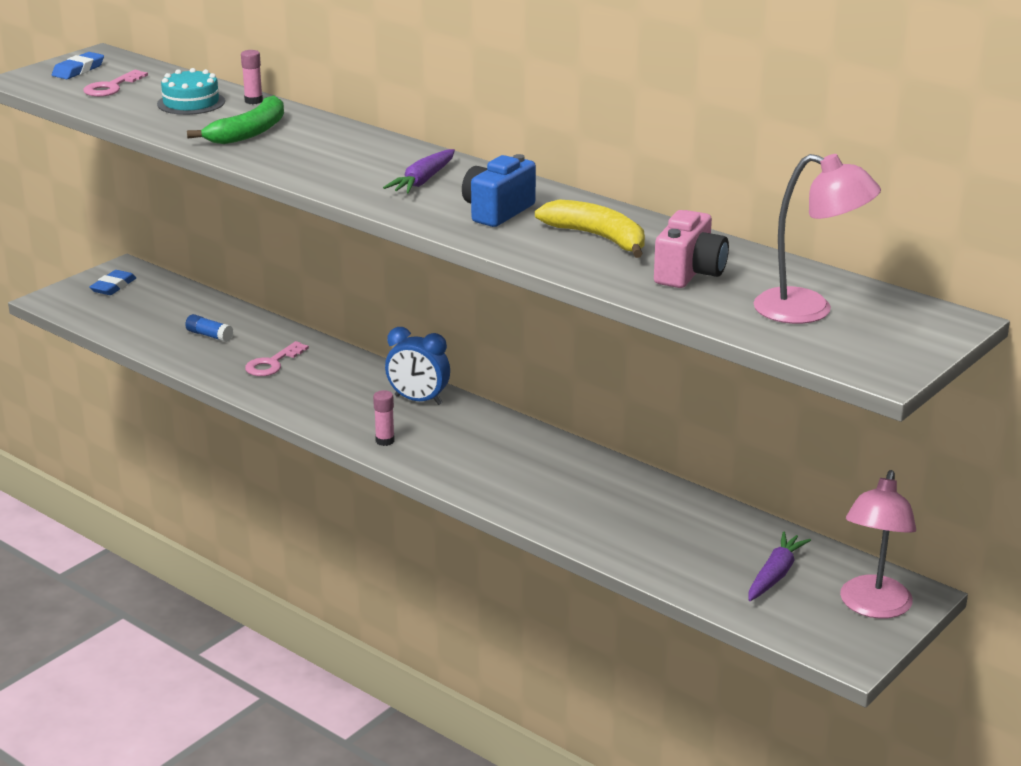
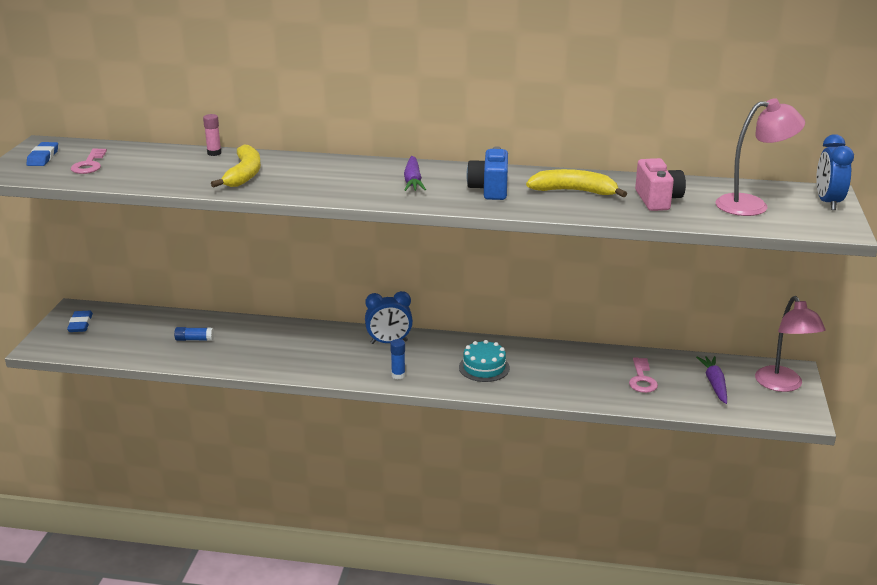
camera: 30 degrees left, 0 degrees up
(191, 103) = (169, 163): turquoise cake -> turquoise cake (484, 367)
(249, 132) = (244, 174): green banana -> yellow banana
(272, 363) = (262, 346): pink key -> pink key (642, 379)
(385, 441) = (398, 375): pink glue stick -> blue glue stick
(927, 333) = (828, 202): none -> blue clock

